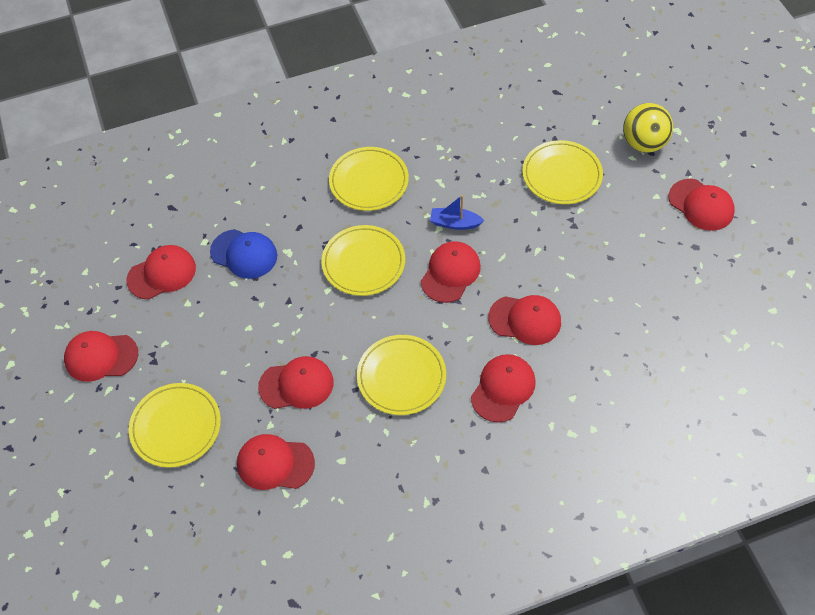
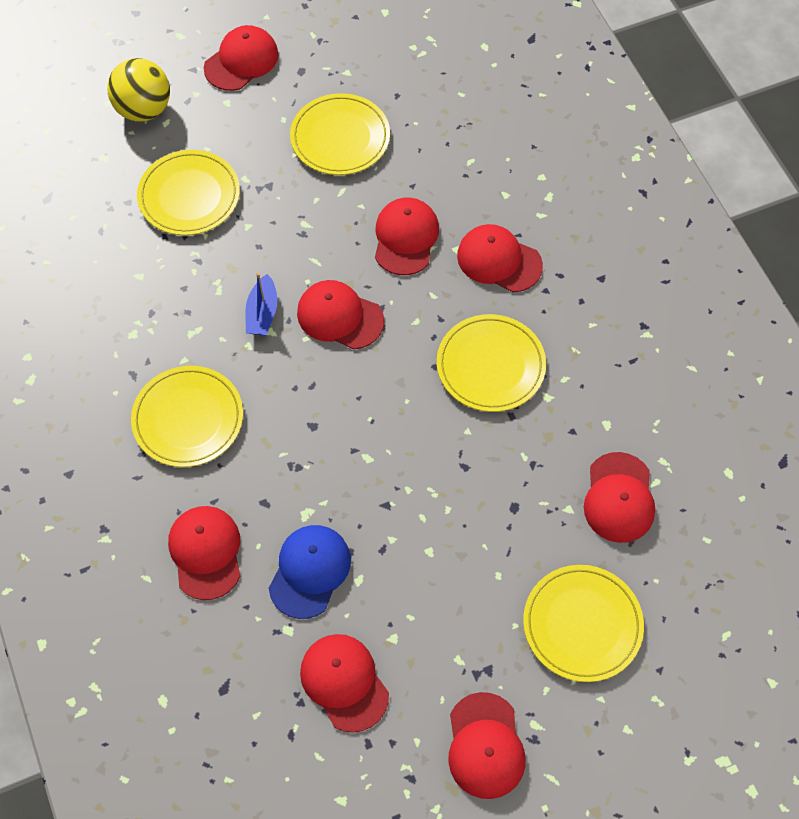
camera: 95 degrees left, 5 degrees up
(296, 384) = (510, 483): red cap -> red cap (206, 552)
(363, 263) = (324, 417): yellow plate -> yellow plate (340, 138)

